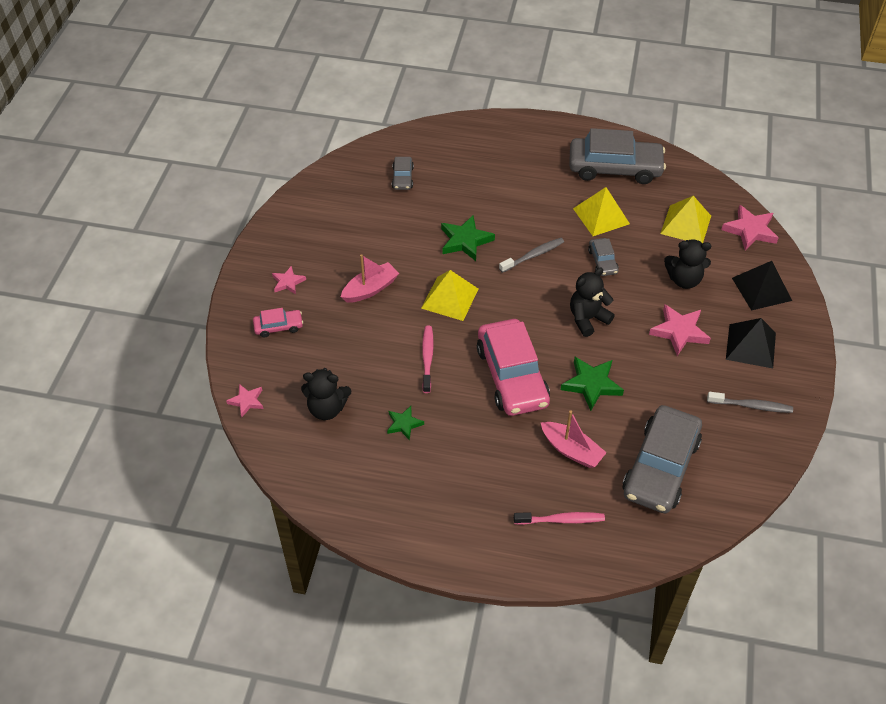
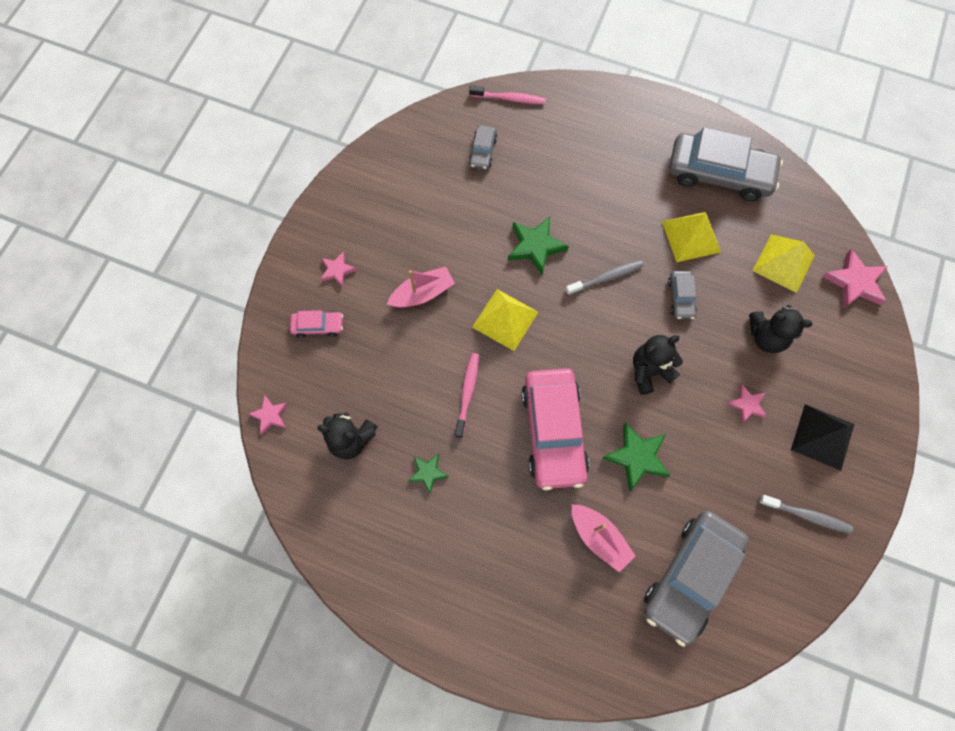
camera: 10 degrees right, 20 degrees up
(561, 520) = (571, 623): pink toothbrush -> pink toothbrush (509, 99)
(679, 332) = (747, 405): pink star -> pink star, size x0.60
(761, 289) = (851, 363): black pyramid -> none

